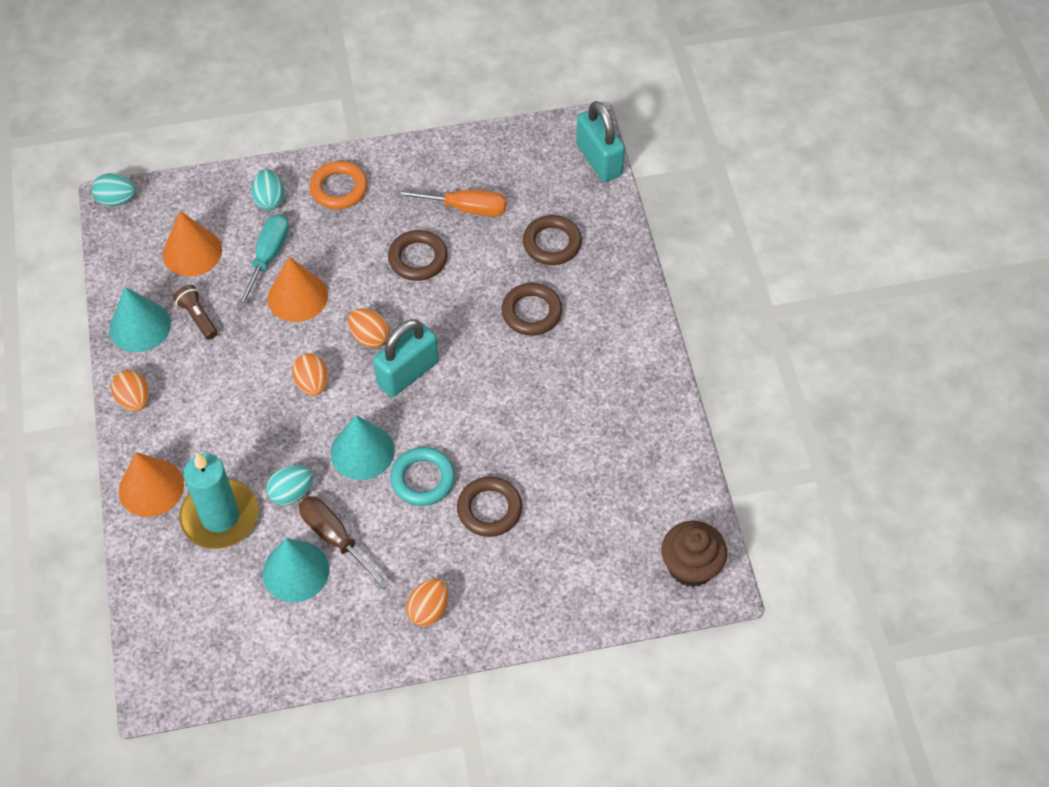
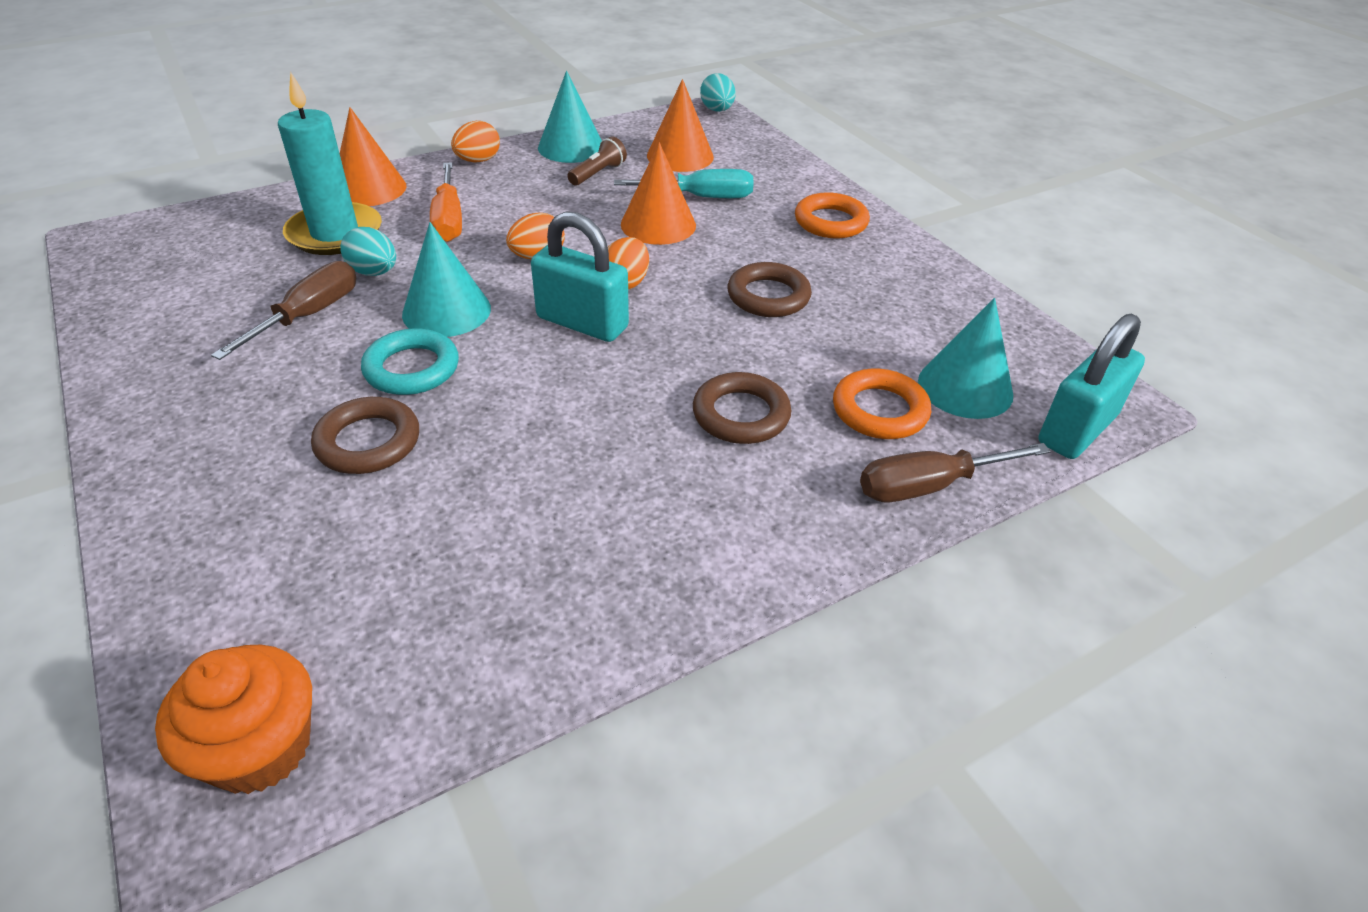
camera: 70 degrees right, 15 degrees down
(270, 200) = (780, 184): turquoise egg -> none
(295, 571) = (258, 296): turquoise cone -> turquoise cone (965, 387)
(428, 610) = (188, 416): orange egg -> none
(464, 208) = (877, 318): orange screwdriver -> orange screwdriver (449, 219)
(552, 243) = (879, 410): brown ring -> orange ring
(618, 245) = (930, 486): none -> brown screwdriver
(691, 566) = (260, 748): brown cupcake -> orange cupcake

